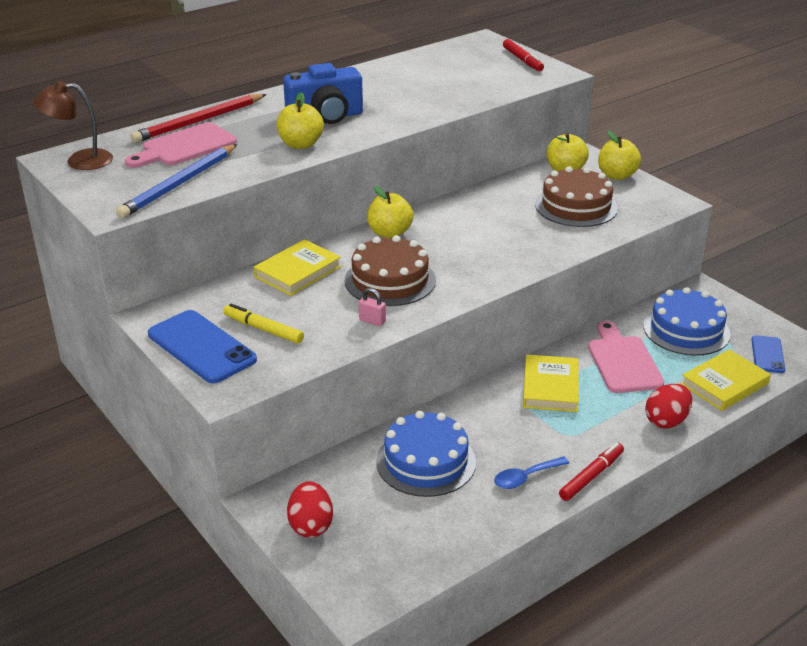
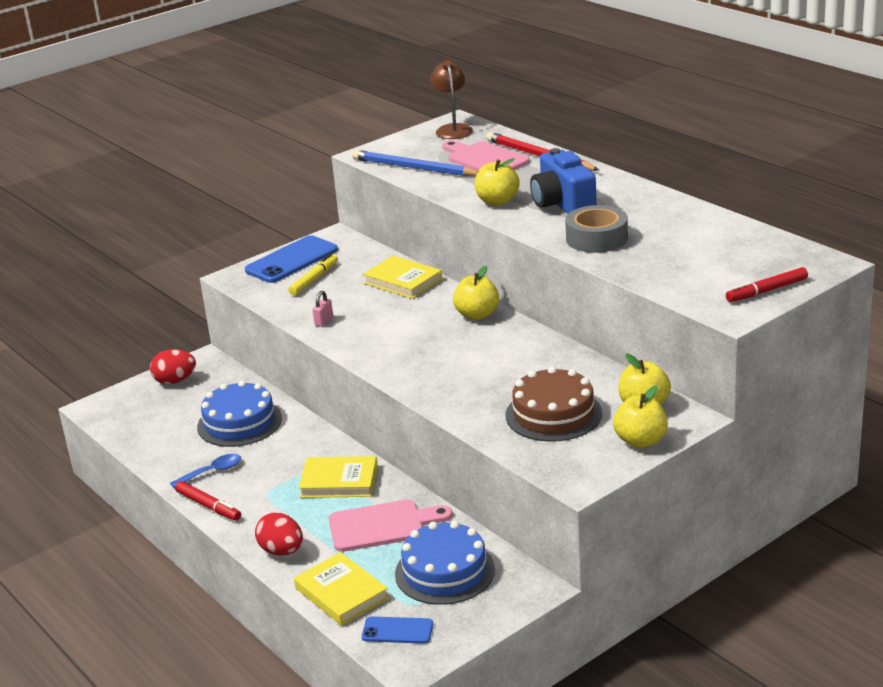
camera: 90 degrees right, 5 degrees down
(390, 280) = (390, 323): brown cake -> none
(407, 108) = (596, 238): none -> grey tape
(525, 477) = (212, 472): blue spoon -> blue spoon turned 90 degrees clockwise

